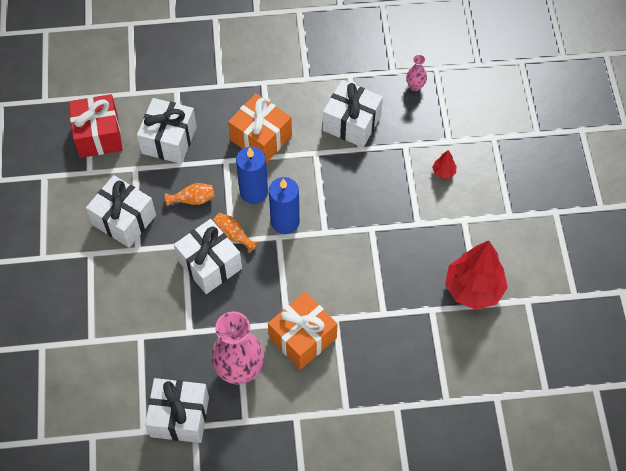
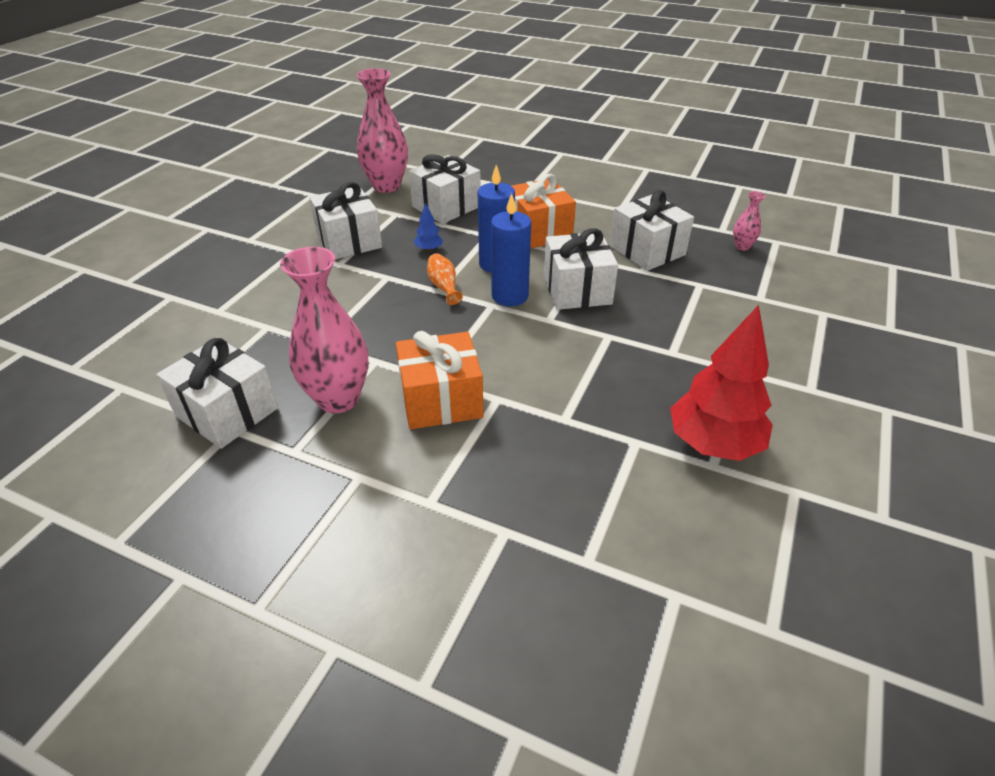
camera: 30 degrees right, 20 degrees down
(98, 135) = (386, 186): red gift -> pink vase
(193, 199) = (429, 249): orange vase -> blue tree
(210, 264) = (397, 299): white gift -> white gift (577, 290)
(443, 172) = (736, 320): red tree -> none

